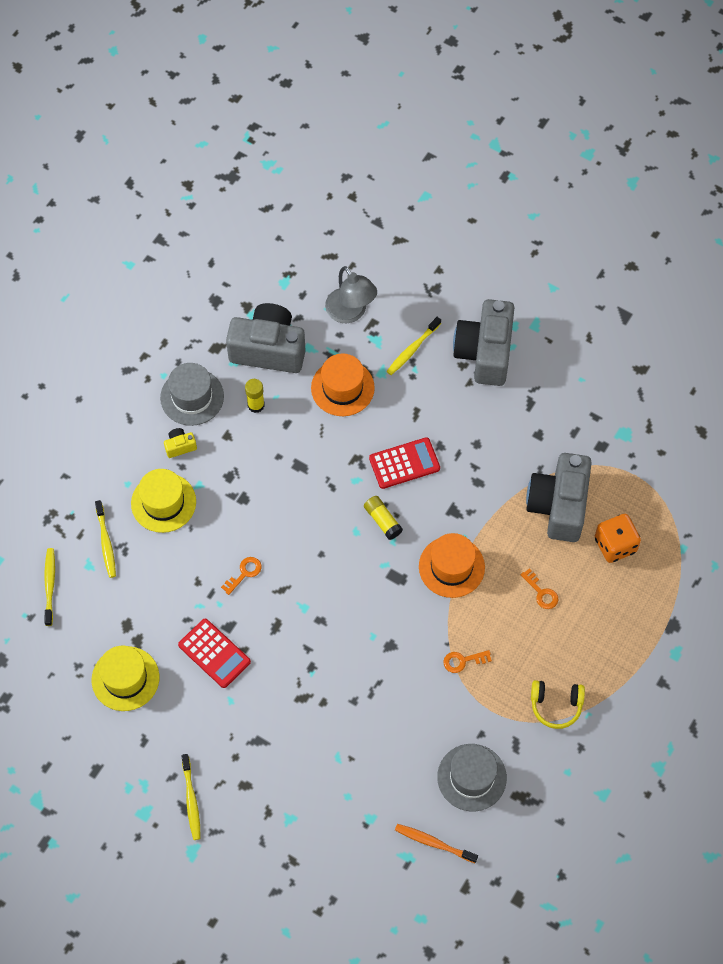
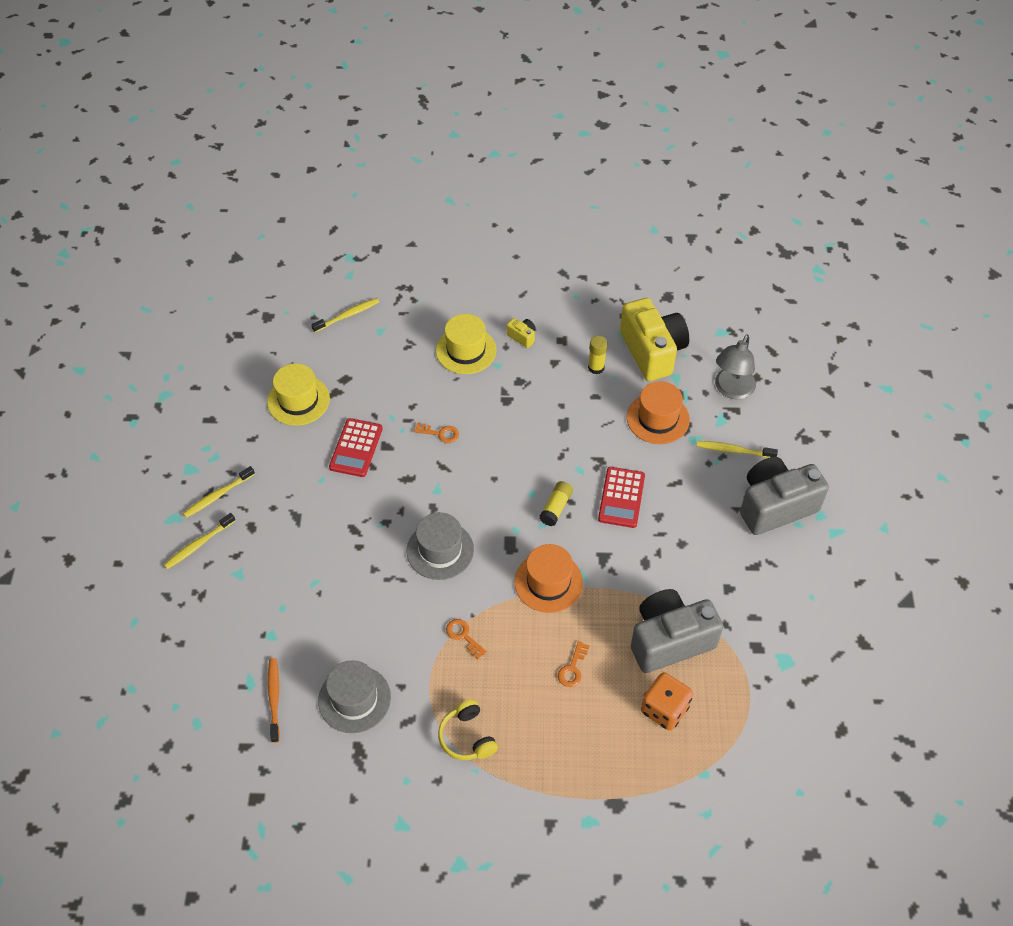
camera: 60 degrees right, 10 degrees down
(106, 542) = (406, 331): yellow toothbrush -> yellow toothbrush (198, 545)
(192, 397) = (571, 323): grey hat -> grey hat (440, 550)
(268, 349) = (652, 351): grey camera -> yellow camera
(404, 463) = (621, 497): red calculator -> red calculator turned 60 degrees clockwise

